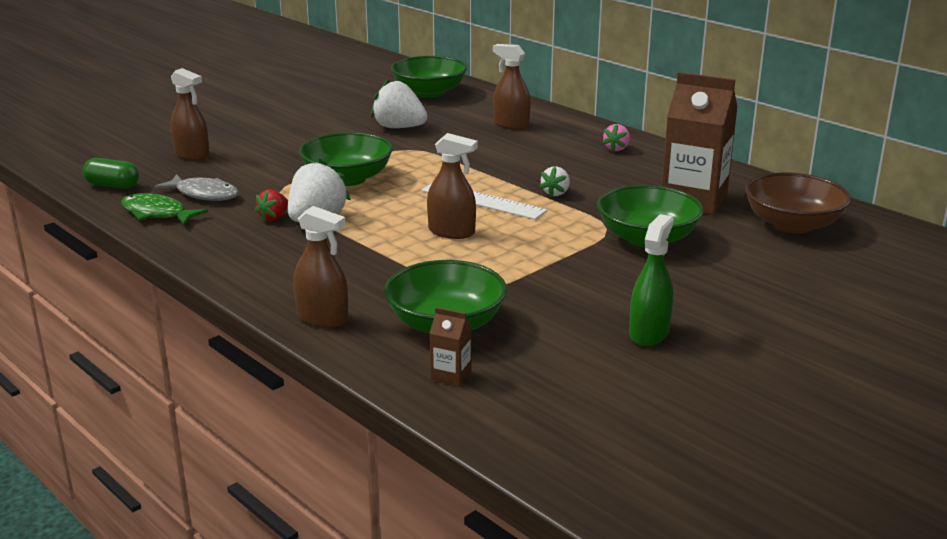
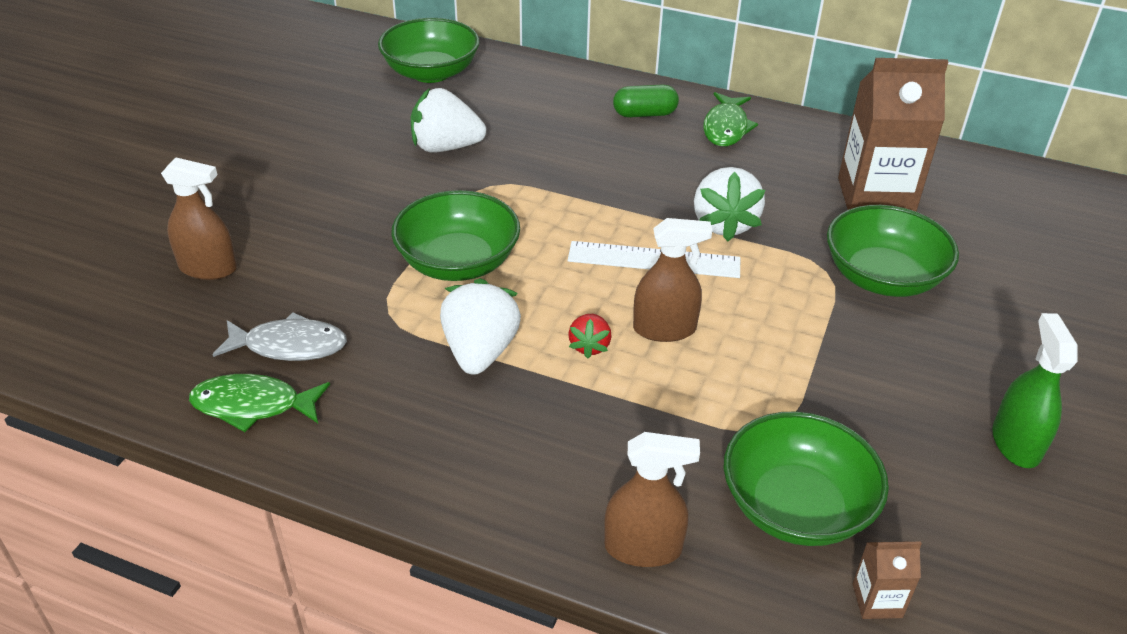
camera: 25 degrees left, 15 degrees up
(112, 185) = (139, 364): green capsule -> green capsule (644, 114)
(274, 217) = (423, 366): red strawberry -> red strawberry (589, 346)
(511, 125) = (576, 112): brown spray bottle -> none
(555, 193) = (724, 224): white strawberry -> white strawberry, size x1.85
(616, 149) = (726, 128): pink strawberry -> green fish
(792, 224) = (1000, 211): brown bowl -> none

